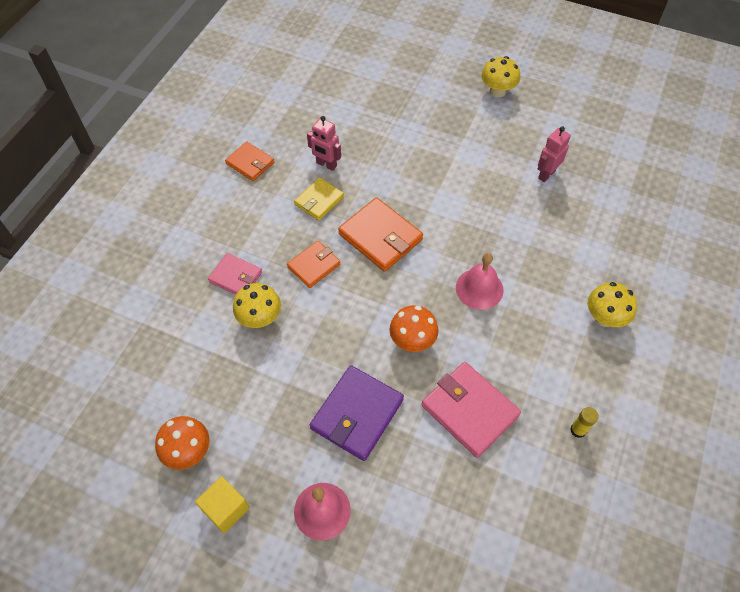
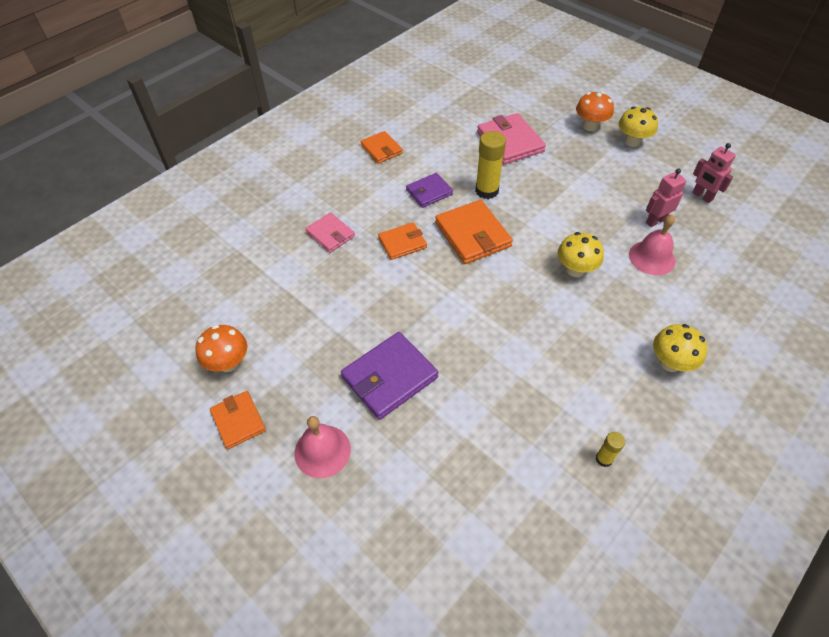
camera: 20 degrees right, 5 degrees down
(226, 509) = (238, 421): yellow cube -> orange wallet
(260, 318) = (337, 273): yellow mushroom -> yellow mushroom (575, 270)
(319, 200) = (429, 192): yellow wallet -> purple wallet
(326, 164) = (447, 165): pink robot -> pink robot (702, 196)
(376, 183) = (486, 191): none -> yellow glue stick
(412, 341) = (467, 329): orange mushroom -> orange mushroom (590, 126)
(469, 410) = (498, 406): pink wallet -> pink wallet (510, 142)
(479, 288) = (550, 302): pink bell -> pink bell (652, 257)

